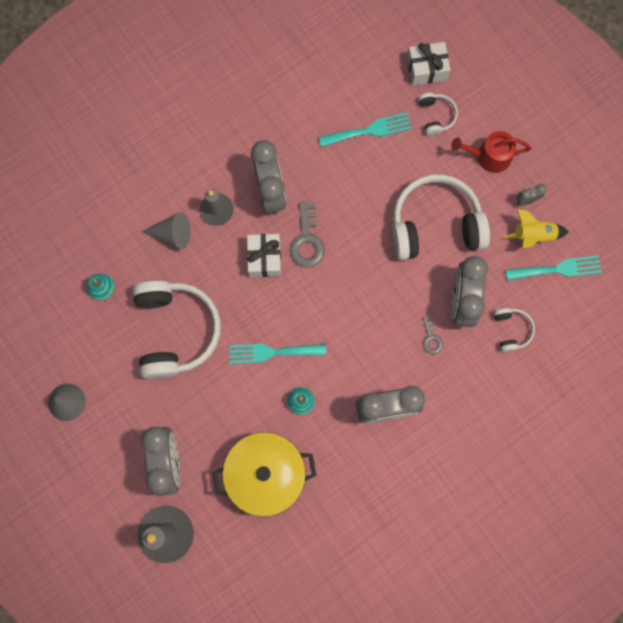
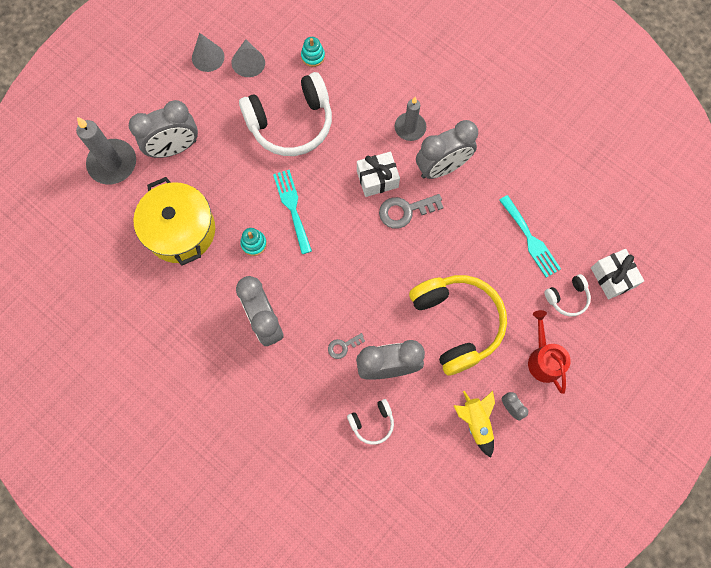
camera: 75 degrees right, 5 degrees down
(172, 234) = (377, 98): grey cone -> grey cone (249, 63)
(435, 224) = (456, 323): white headphones -> yellow headphones
(557, 269) = (448, 456): turquoise fork -> none

